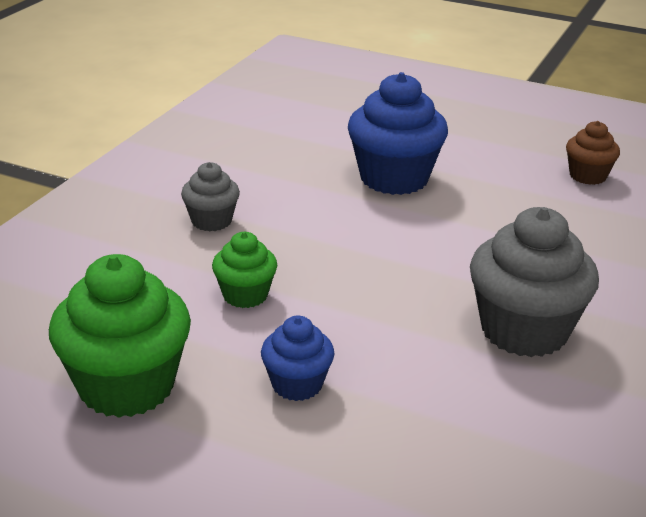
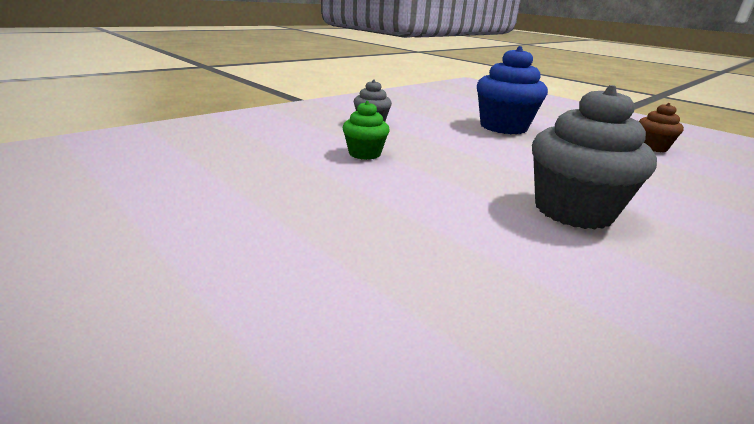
camera: 20 degrees right, 5 degrees down
(126, 386) = (243, 176): green cupcake -> none
(297, 384) = (363, 200): blue cupcake -> none

